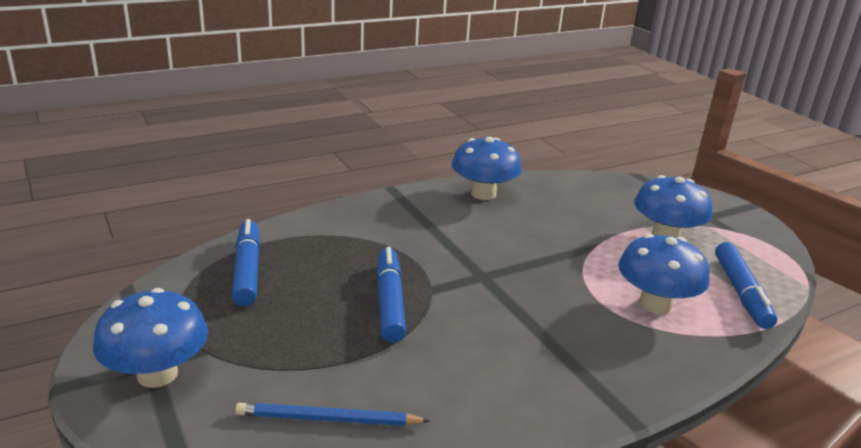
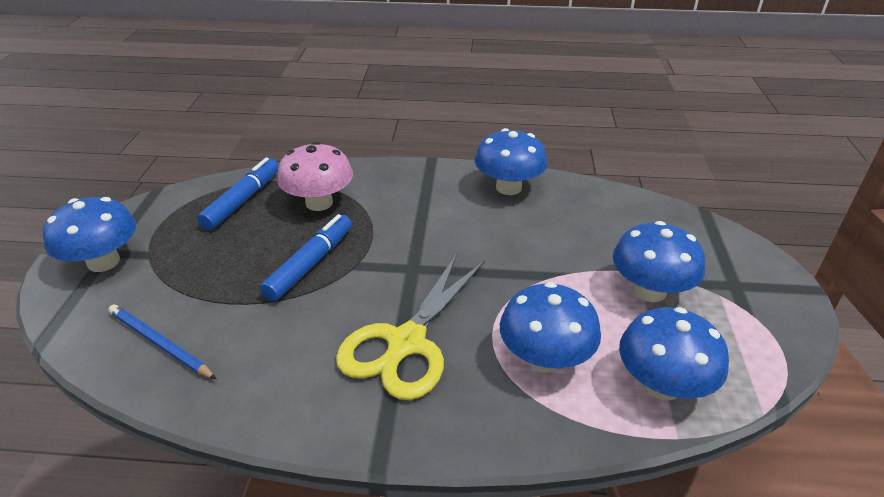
camera: 35 degrees right, 10 degrees up
(331, 250) = (319, 203): none -> pink mushroom
(548, 332) = (406, 344): none -> yellow scissors
(741, 292) = (662, 385): blue marker -> blue mushroom

